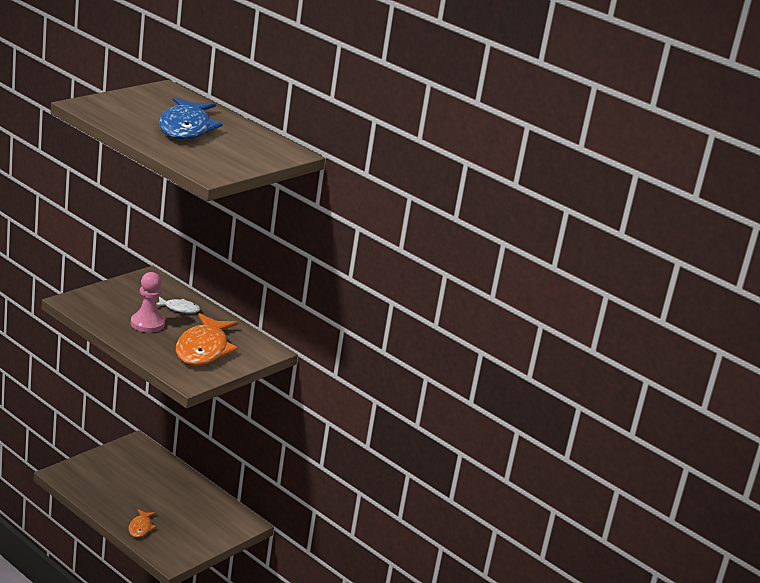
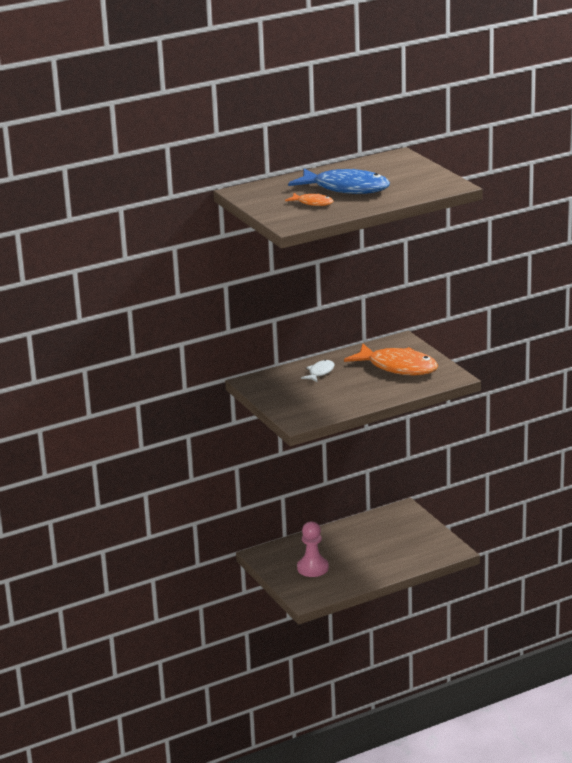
camera: 65 degrees left, 0 degrees up
(140, 528) = (402, 562): orange fish -> orange fish (313, 203)
(147, 324) = (348, 388): pink pawn -> pink pawn (312, 568)

